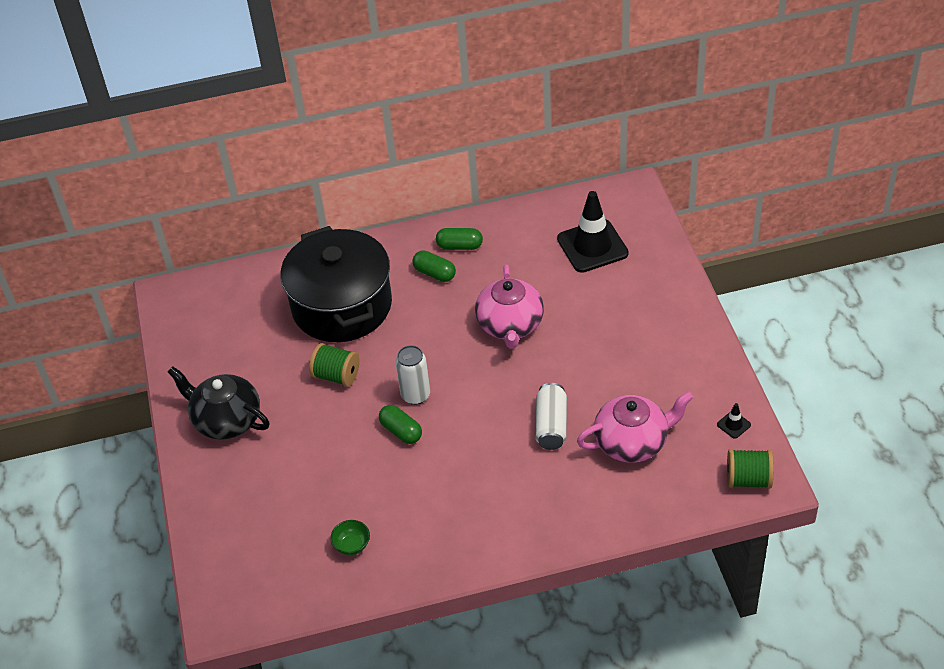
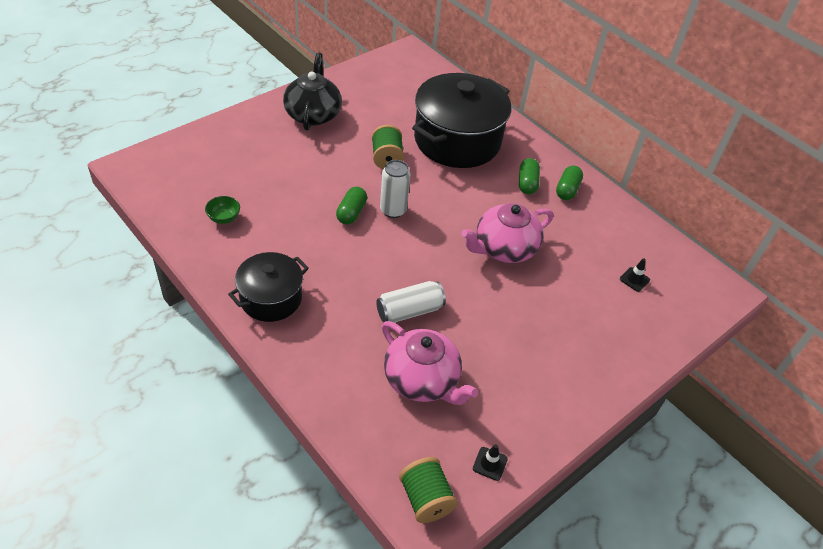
camera: 55 degrees right, 0 degrees up
(459, 246) = (567, 190): green capsule -> green capsule turned 45 degrees clockwise
(484, 532) = (271, 298): none -> black pot
(592, 246) = (634, 279): black traffic cone -> black traffic cone, size x0.41

